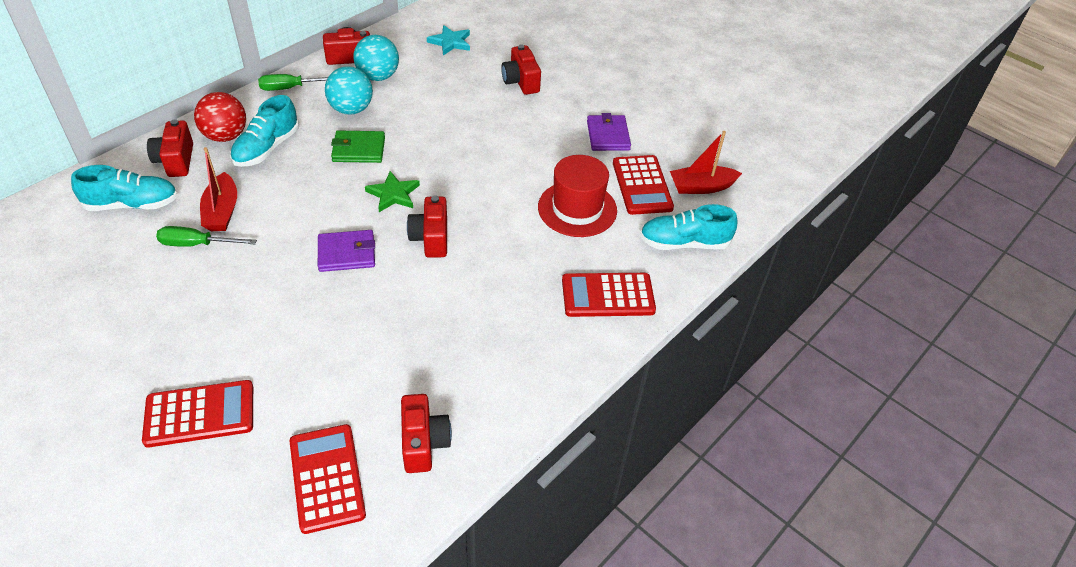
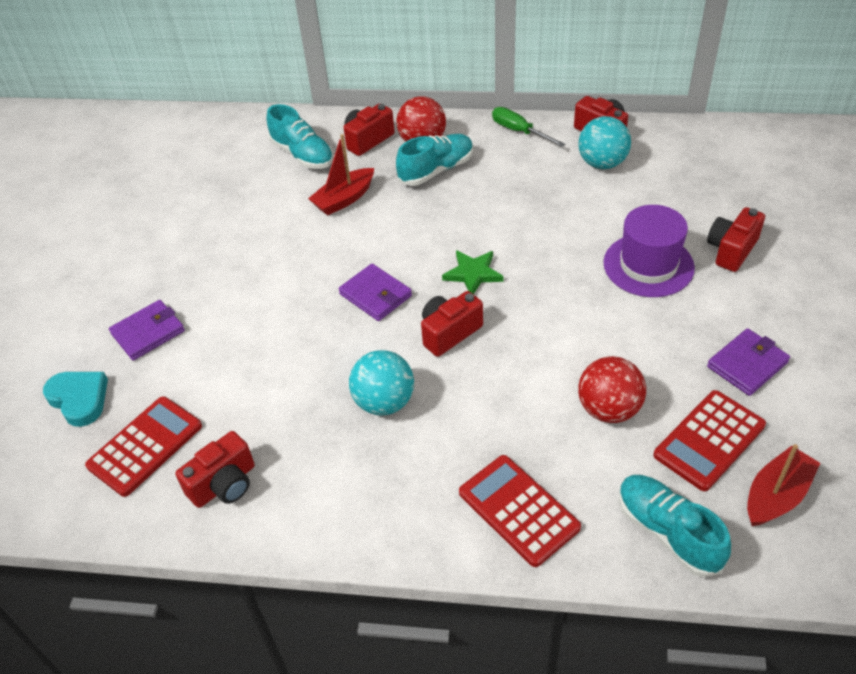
camera: 60 degrees right, 0 degrees up
(197, 244) = (299, 212): green screwdriver -> none
(200, 414) = (148, 332): red calculator -> purple wallet
(215, 504) = (79, 399): none -> turquoise heart
(267, 148) = (436, 170): turquoise shoe -> turquoise shoe turned 150 degrees clockwise
(351, 109) = (540, 179): turquoise ball -> turquoise ball (384, 402)
(358, 149) = (499, 217): green wallet -> none
(450, 42) = (714, 170): turquoise star -> none
(489, 118) = (648, 265): none -> purple hat
(577, 209) = (608, 409): red hat -> red ball
(701, 187) = (776, 495): red boat -> red boat turned 90 degrees clockwise

